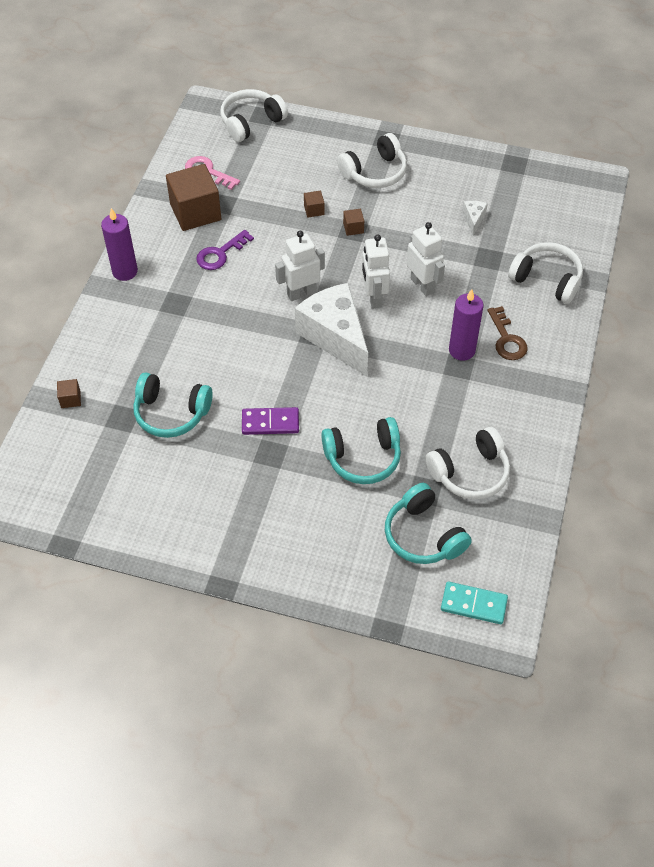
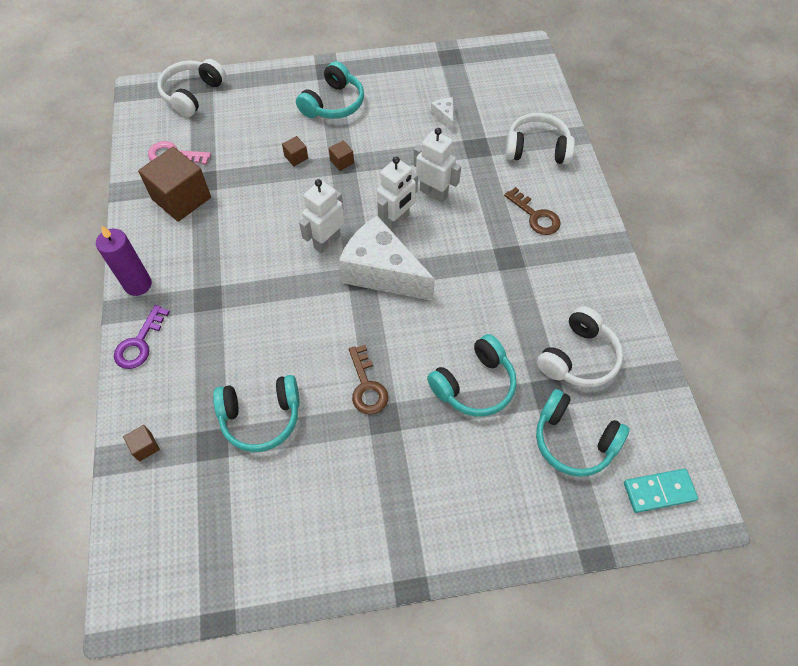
camera: 25 degrees left, 5 degrees up
(220, 253) = (227, 231): purple key -> purple key (139, 343)
(270, 423) = (366, 386): purple domino -> brown key
(374, 297) = (396, 221): white robot -> white robot turned 105 degrees counterclockwise
(375, 172) = (333, 104): white headphones -> turquoise headphones
(462, 350) = (503, 241): purple candle -> none

